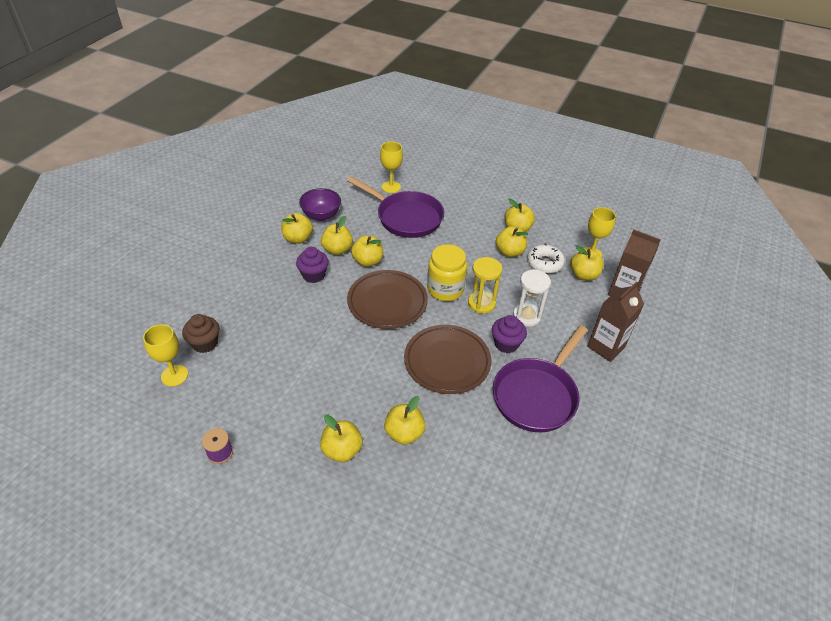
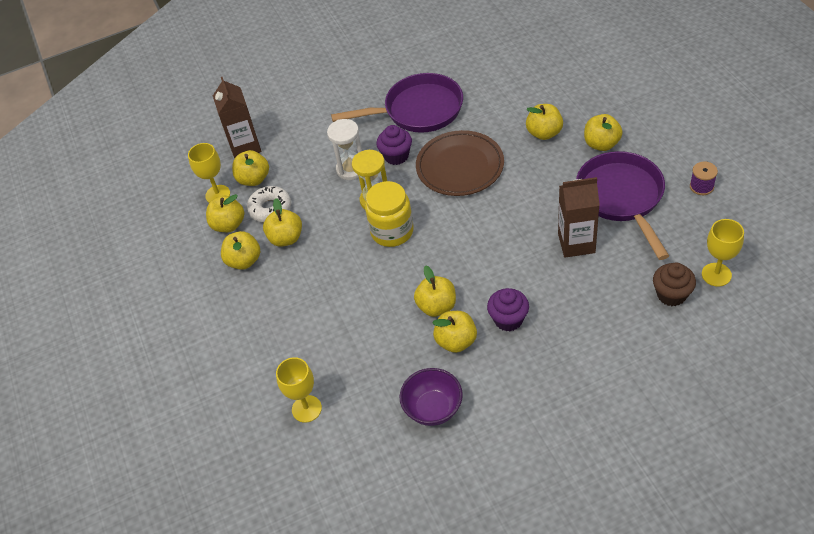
camera: 130 degrees left, 5 degrees up
(298, 239) = (489, 385): yellow apple -> yellow apple (229, 225)
(387, 302) = (459, 247): brown plate -> none
(406, 217) = (339, 345): purple pan -> purple pan (621, 198)
(606, 347) = (323, 116): brown carton -> brown carton (576, 243)

